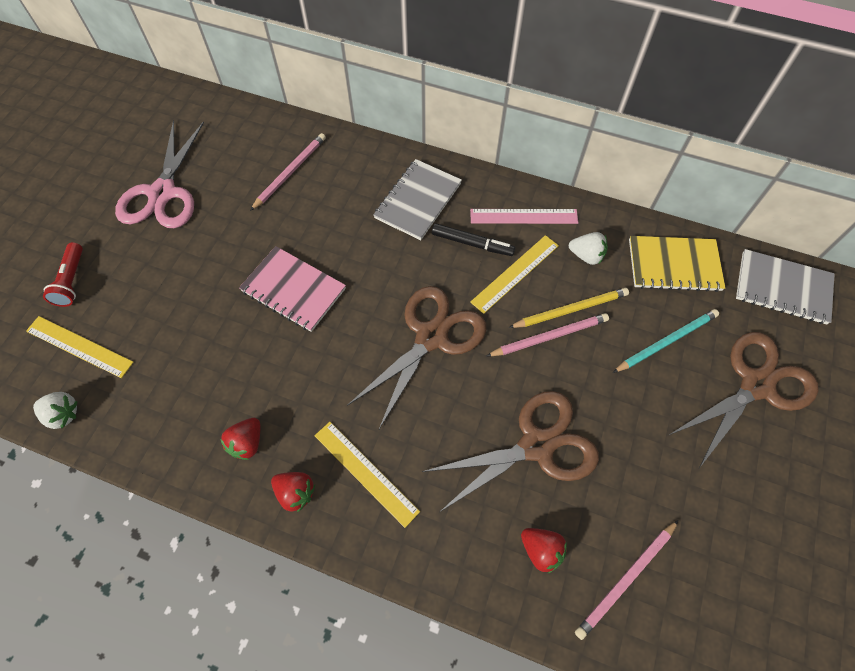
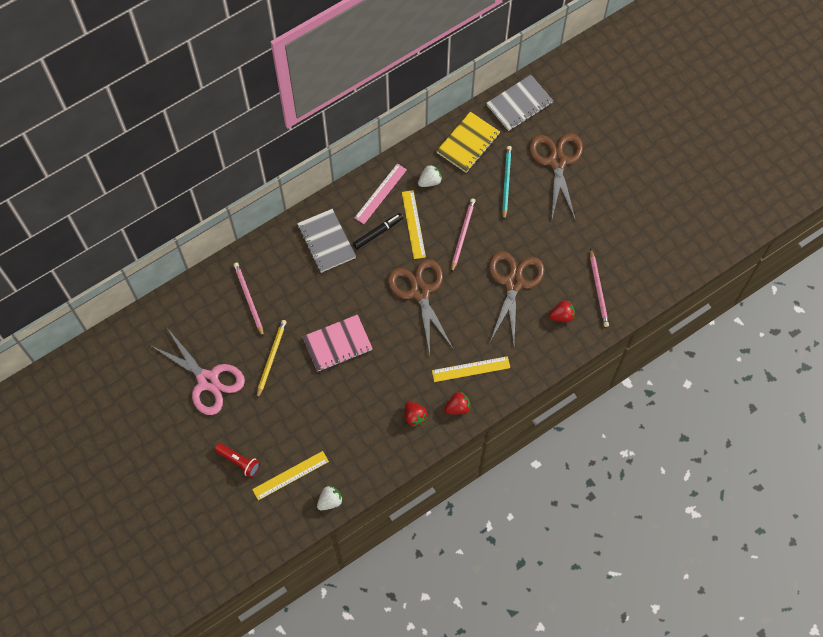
camera: 55 degrees left, 5 degrees up
(571, 309) = (455, 213): yellow pencil -> yellow pencil (271, 358)

